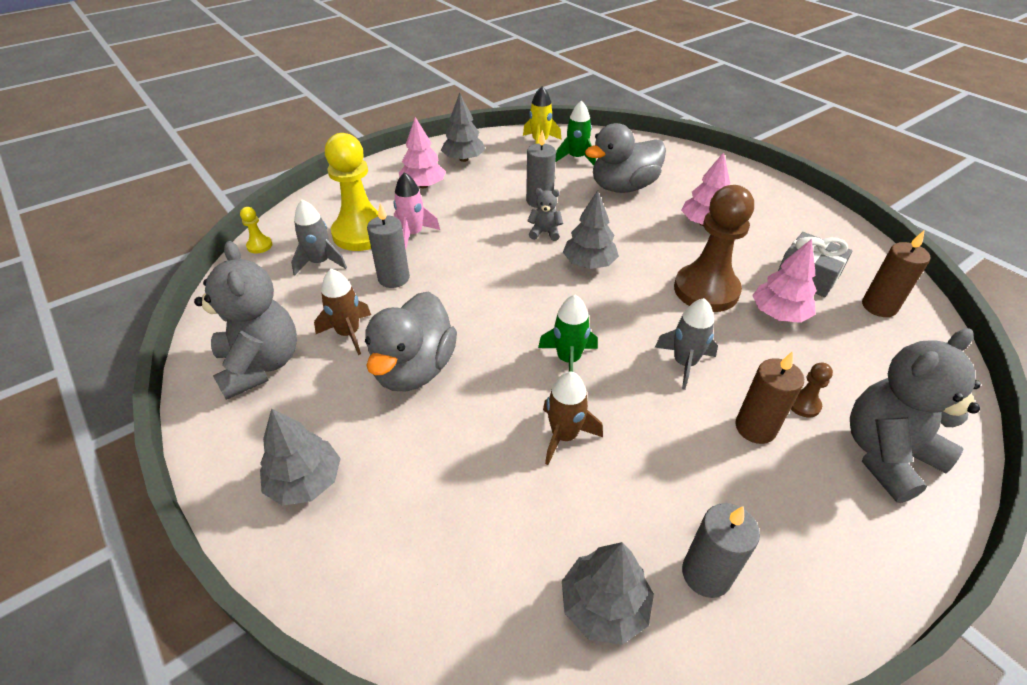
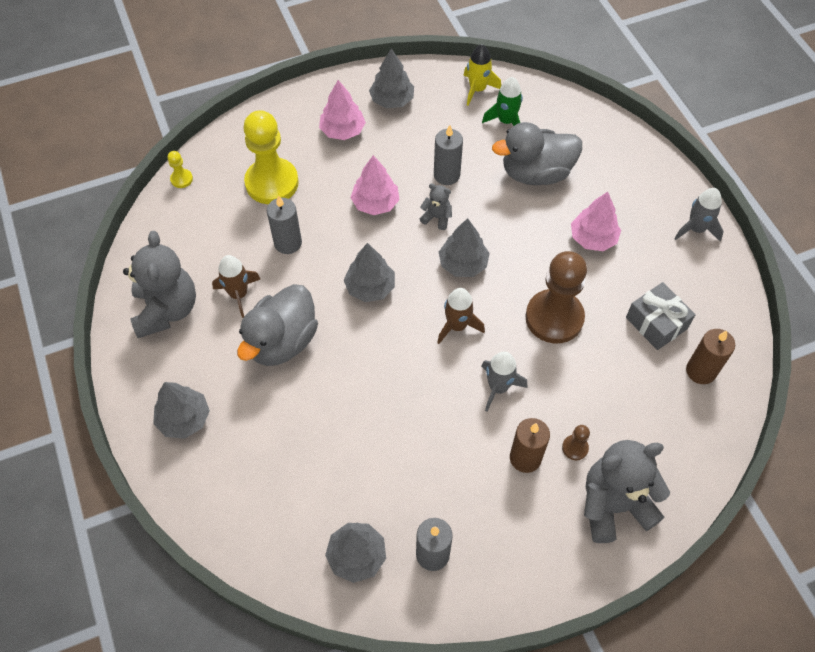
camera: 15 degrees right, 15 degrees up
(320, 262) = (229, 211): grey rocket -> grey rocket (696, 229)
(413, 234) = (317, 194): pink rocket -> none
(499, 300) = (370, 287): none -> grey tree
(564, 436) = (377, 428): brown rocket -> brown rocket (457, 326)
(568, 359) = (405, 361): green rocket -> none
(778, 314) = (605, 358): pink tree -> pink tree (375, 203)

